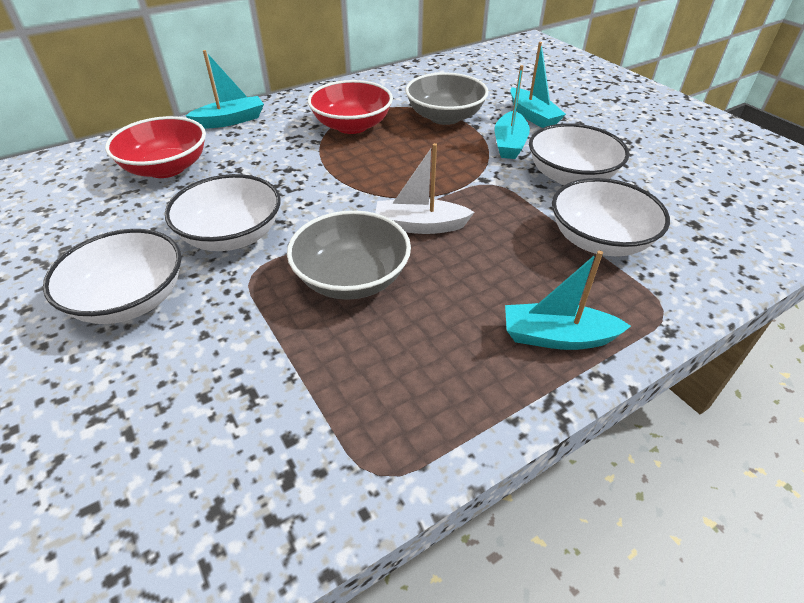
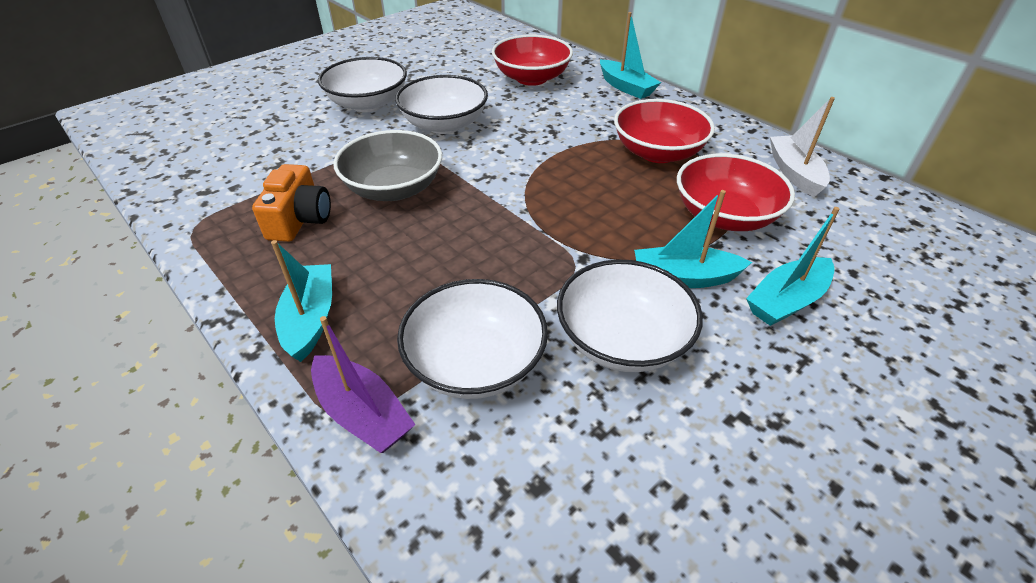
camera: 80 degrees right, 0 degrees up
(390, 356) = (300, 220): none -> orange camera
(420, 226) = (477, 218): white boat -> white boat (794, 173)
(445, 117) = (724, 216): grey bowl -> red bowl
(659, 300) = (362, 413): none -> purple boat

